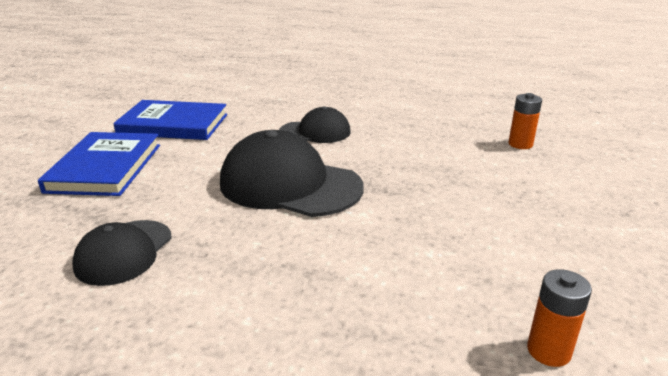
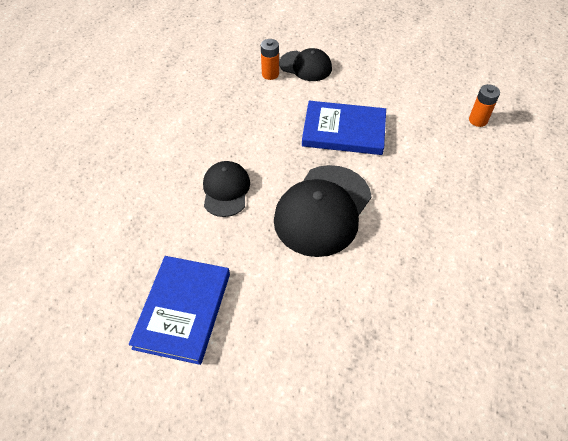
camera: 85 degrees left, 25 degrees up
(105, 168) = (280, 355): blue book -> blue book (344, 131)
(124, 252) = (416, 307): black cap -> black cap (305, 66)

